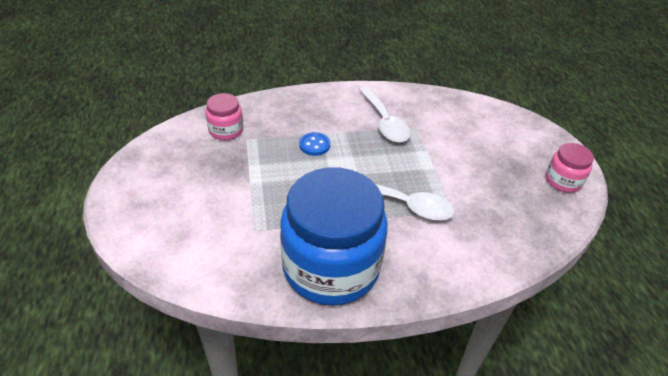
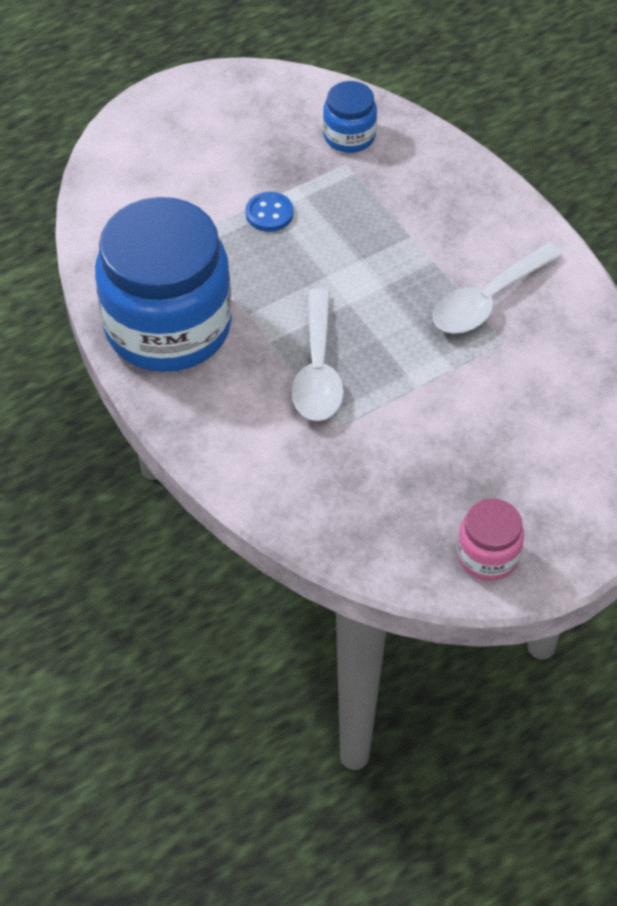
camera: 70 degrees right, 10 degrees up
(226, 130) = (349, 136): pink jar -> blue jar
(314, 145) = (379, 237): blue button -> blue button (269, 213)

